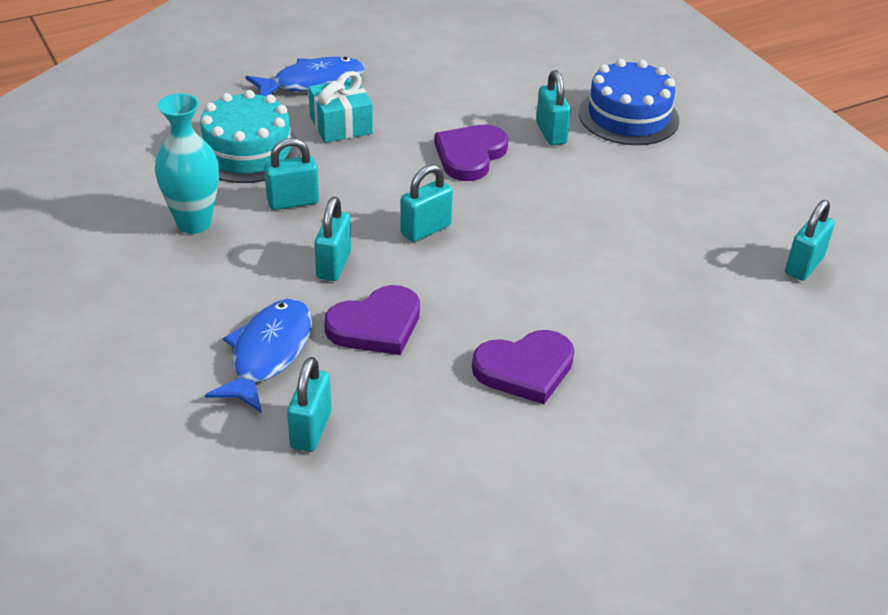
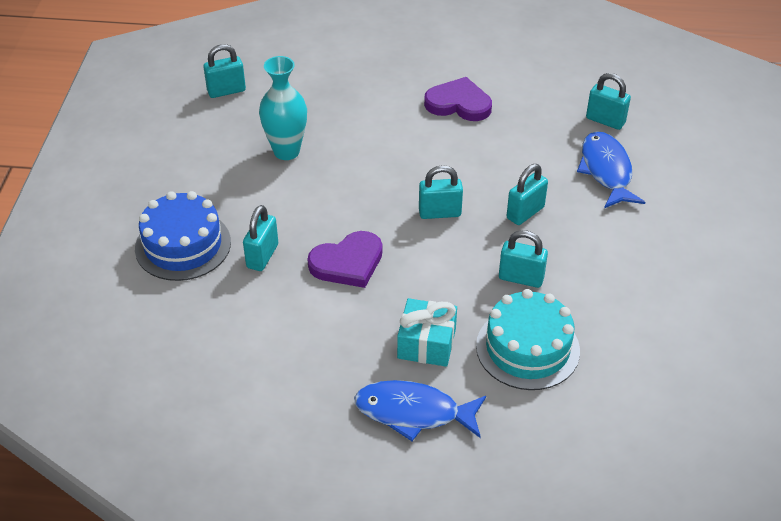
camera: 145 degrees left, 5 degrees up
(194, 223) = (609, 291): turquoise vase -> turquoise vase (286, 151)
(268, 354) = (606, 171): blue fish -> blue fish turned 120 degrees clockwise
(311, 430) = (605, 120): turquoise padlock -> turquoise padlock turned 75 degrees clockwise
(376, 325) = (526, 161): purple heart -> none

